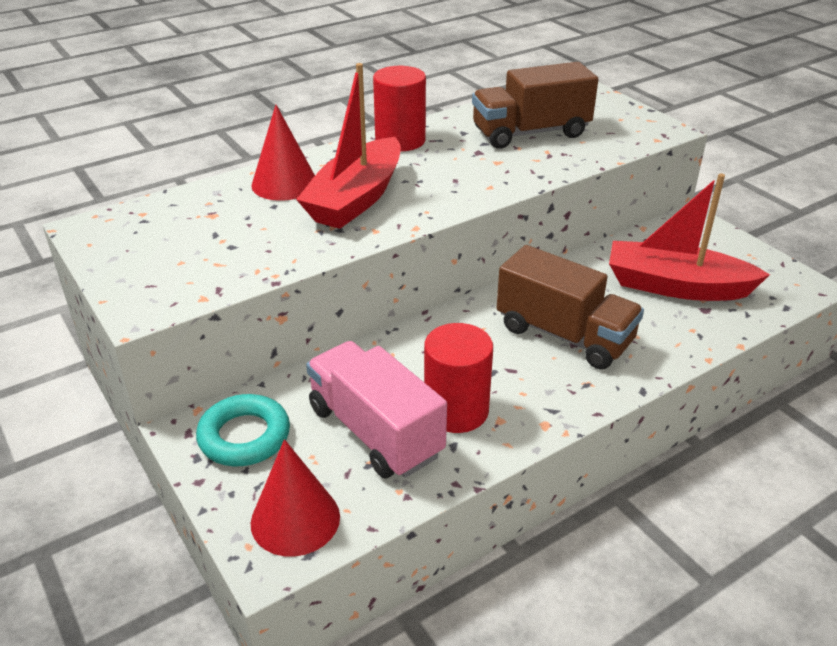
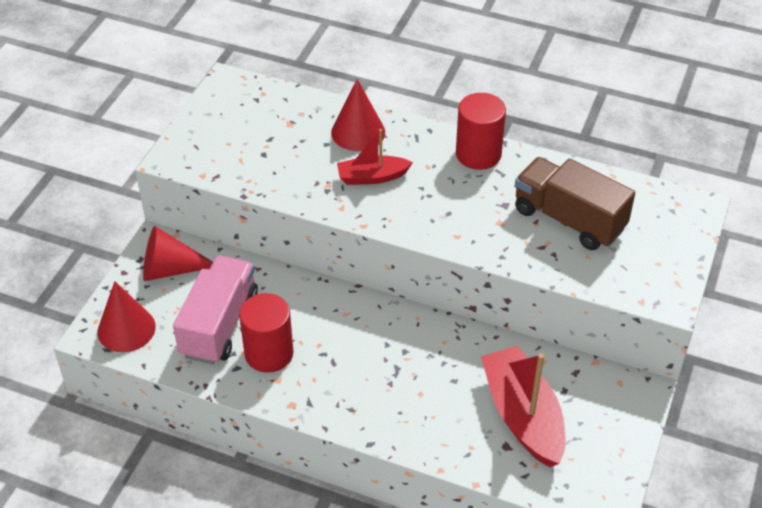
camera: 55 degrees right, 10 degrees up
(244, 436) = (170, 269): turquoise ring -> red cone
(356, 199) = (372, 177): red boat -> red boat, size x0.58
(564, 335) = (397, 373): brown truck -> none

